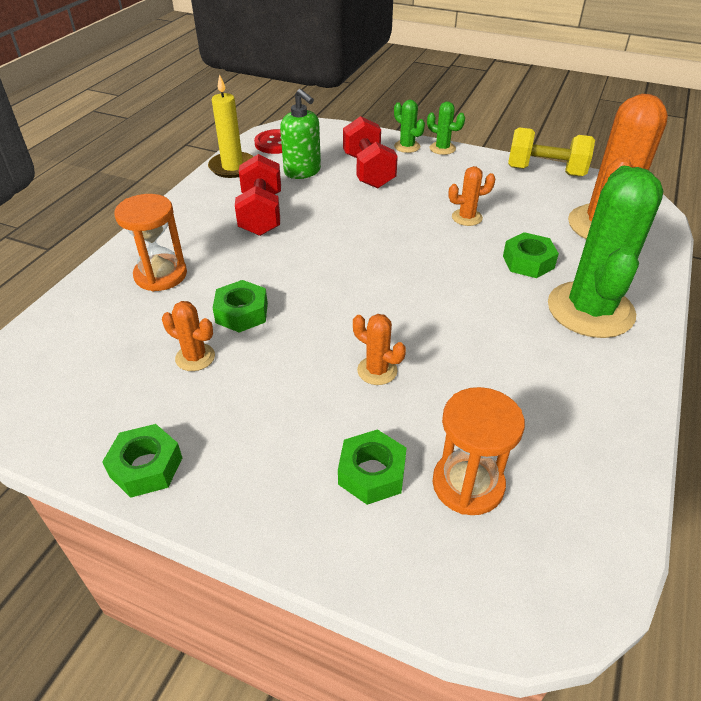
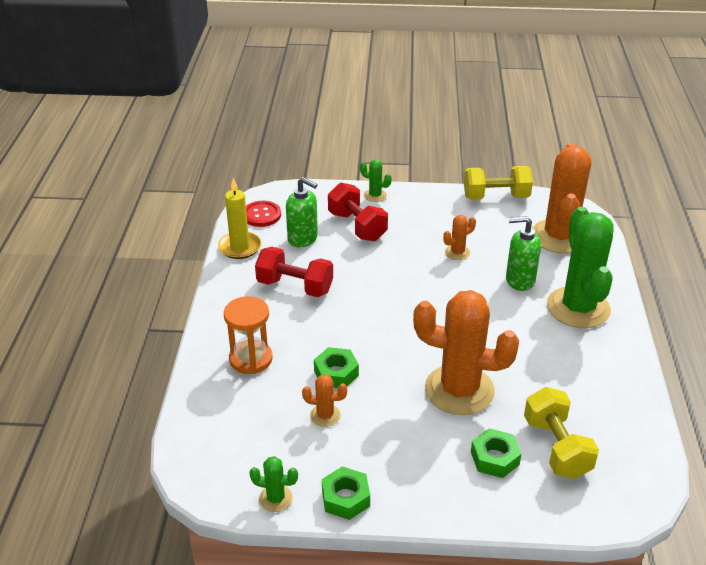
camera: 20 degrees left, 5 degrees down
(261, 214) = (295, 286): red dumbbell -> red dumbbell turned 45 degrees counterclockwise
(377, 371) = (459, 390): orange cactus -> orange cactus, size x2.34
(442, 148) = (405, 191): green cactus -> green cactus (275, 498)
(468, 484) = (556, 447): orange hourglass -> yellow dumbbell
(528, 262) = (519, 280): green nut -> green soap dispenser

